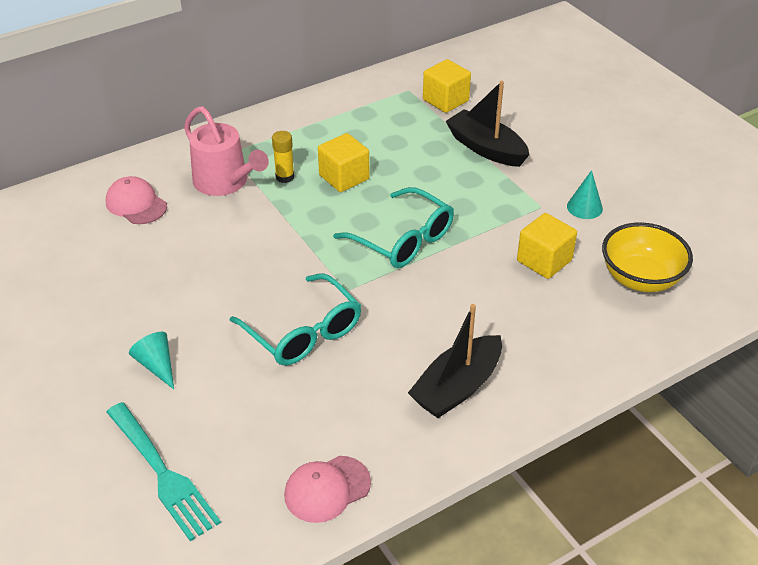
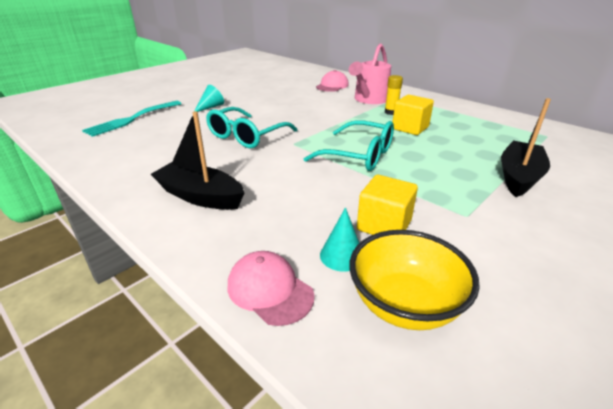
camera: 75 degrees right, 10 degrees down
(327, 489) = (107, 161): pink cap -> pink cap (270, 290)
(403, 240) = (359, 156): turquoise glasses -> turquoise glasses turned 90 degrees counterclockwise
(445, 100) = (559, 151): yellow cube -> none
(584, 207) = (496, 245): turquoise cone -> turquoise cone (342, 255)

